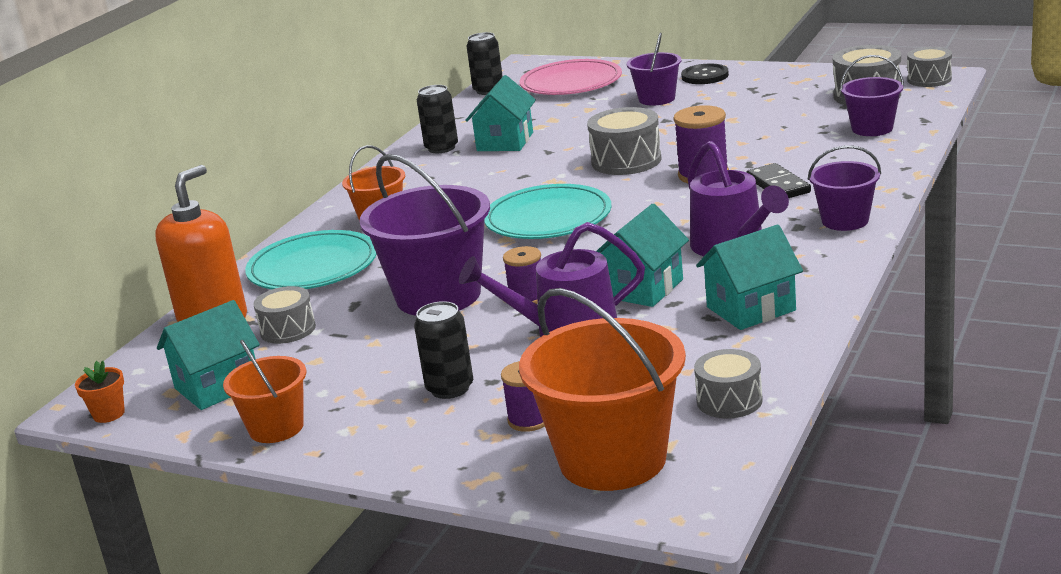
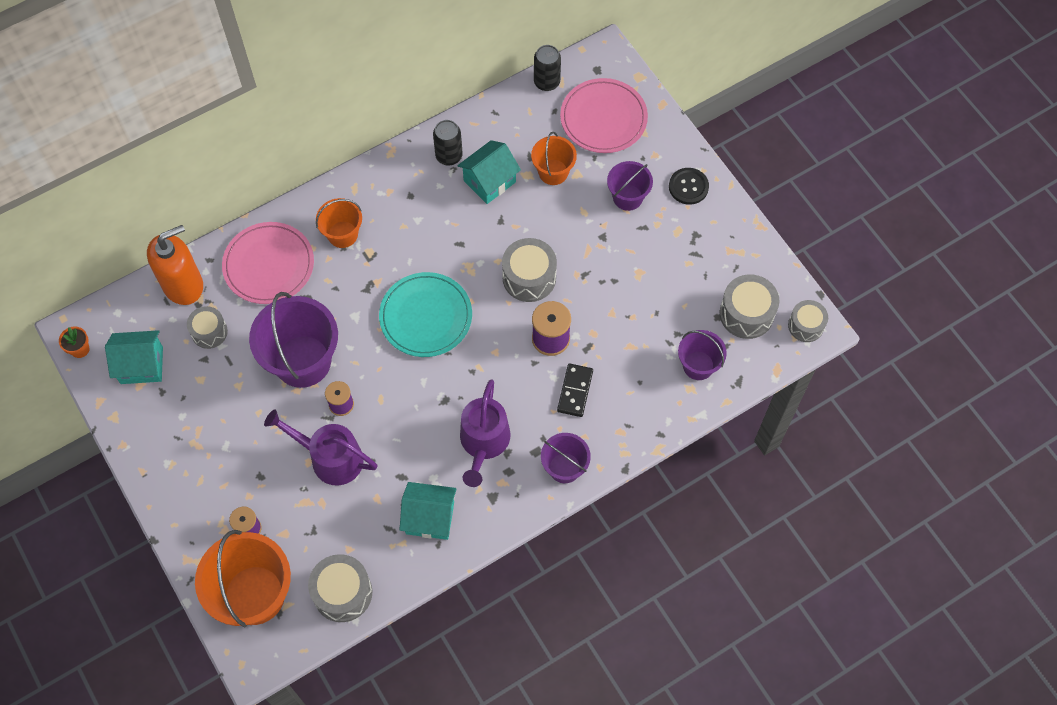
camera: 30 degrees right, 40 degrees up
(276, 428) = (141, 433): orange bucket -> orange bucket (553, 172)
(313, 267) = (269, 265): turquoise plate -> pink plate
(450, 388) = (237, 466): black can -> none
(642, 288) = (401, 447): turquoise house -> none
(729, 400) = (342, 593): grey drum -> grey drum, size x1.52

